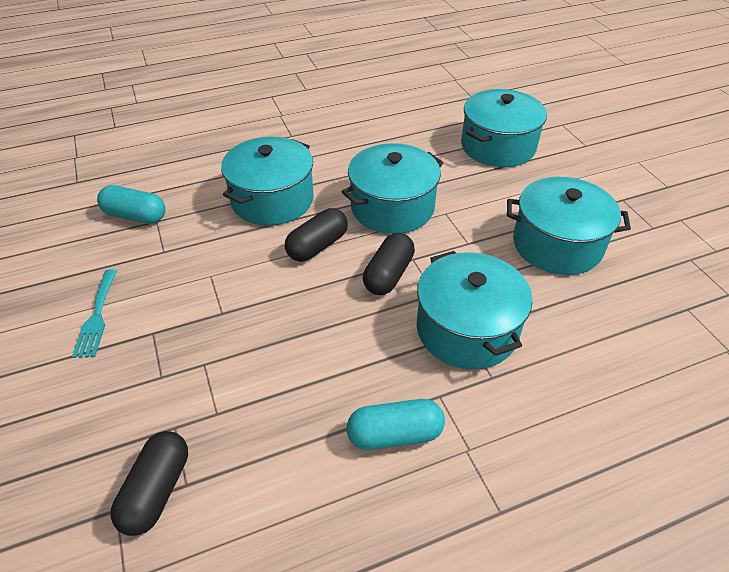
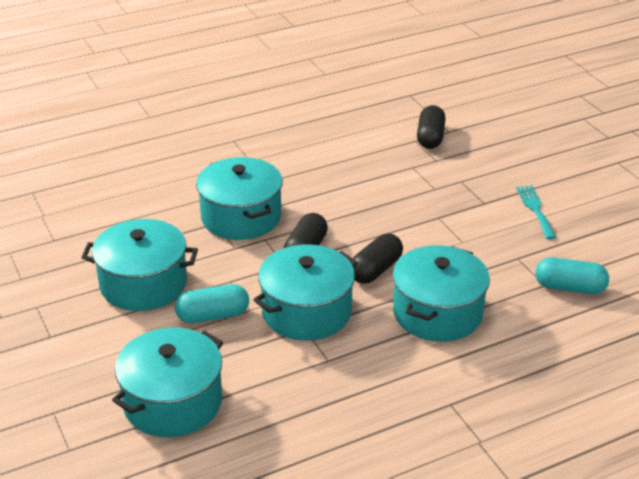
camera: 175 degrees right, 10 degrees down
(395, 434) = (294, 164): turquoise capsule -> turquoise capsule (213, 316)

